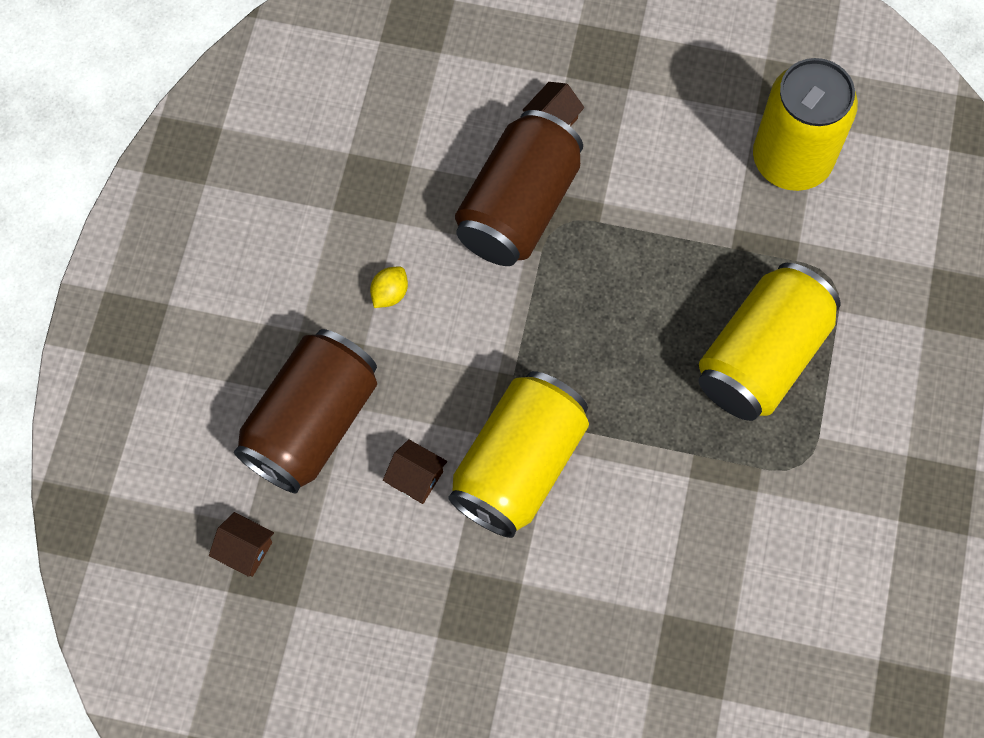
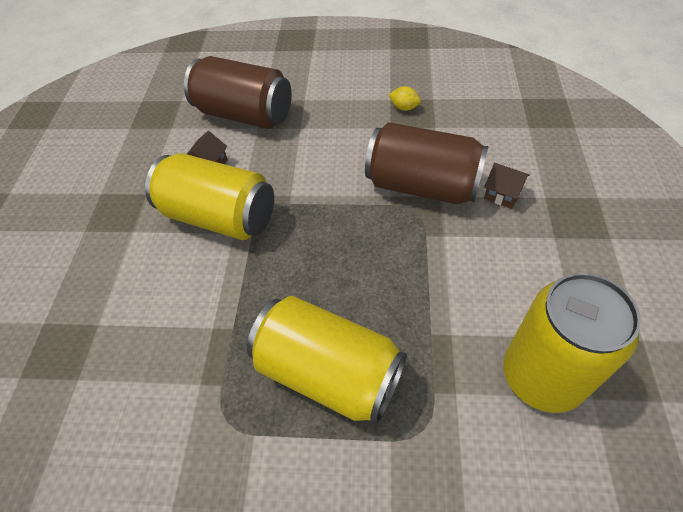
camera: 85 degrees right, 15 degrees down
(245, 550) = (165, 102): brown house -> none
(389, 293) = (338, 133): yellow lemon -> yellow lemon (404, 108)

